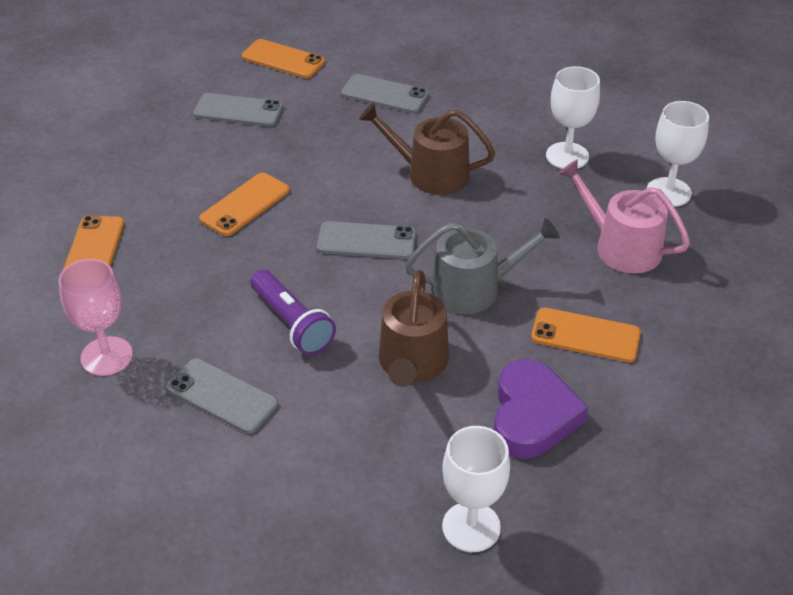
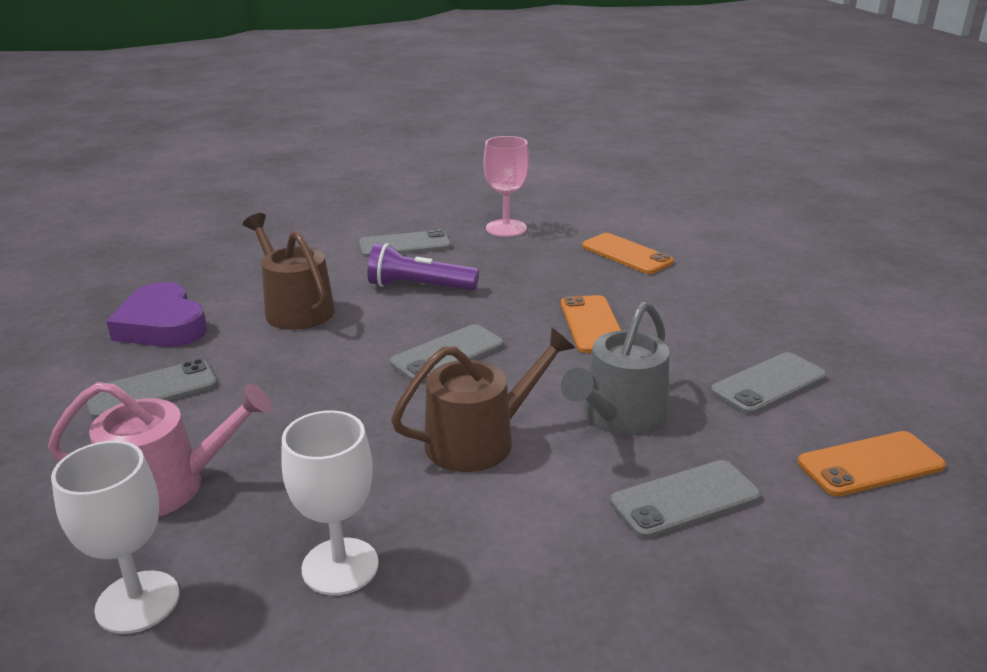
camera: 135 degrees right, 15 degrees down
(471, 527) = (162, 268): white goblet -> none
(474, 289) = (300, 371): grey watering can -> grey watering can (619, 416)
(585, 335) = (152, 390): orange phone -> grey phone

